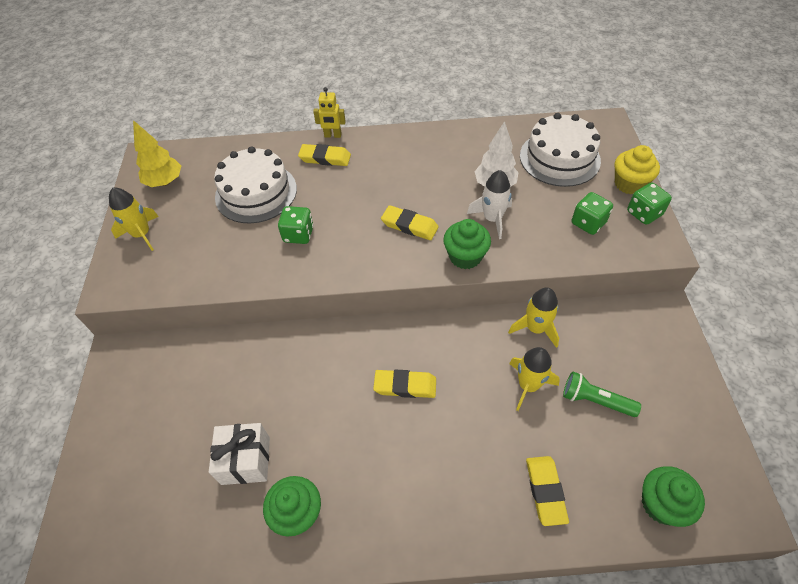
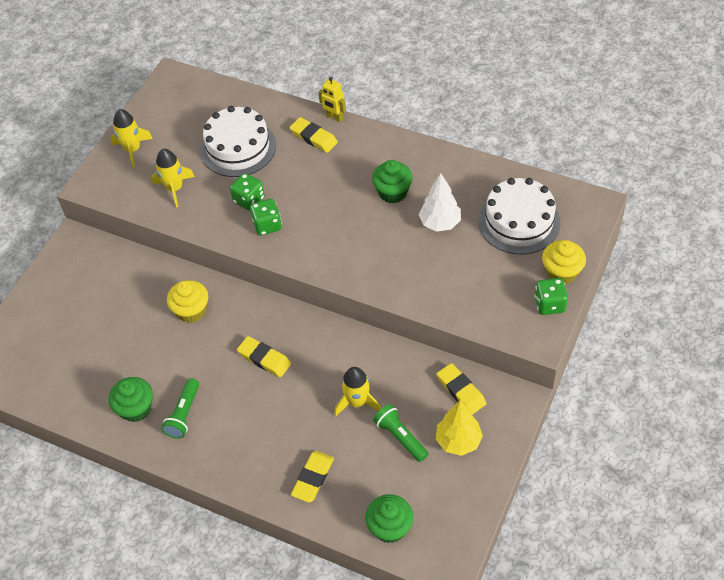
camera: 30 degrees right, 0 degrees up
(165, 182) = (173, 108): yellow tree -> yellow tree (458, 441)
(246, 460) = (121, 358): white gift -> none
(295, 371) = (191, 311): none -> yellow cupcake
(358, 491) = (184, 414): none -> green flashlight
(409, 225) = (341, 230): yellow eraser -> yellow eraser (461, 391)
(465, 256) = (367, 275): green cupcake -> green cupcake (392, 192)
(492, 219) = (414, 253): white rocket -> none
(535, 328) = (397, 362): yellow rocket -> yellow rocket (174, 188)
(588, 223) = (492, 292): green dice -> green dice (267, 225)

